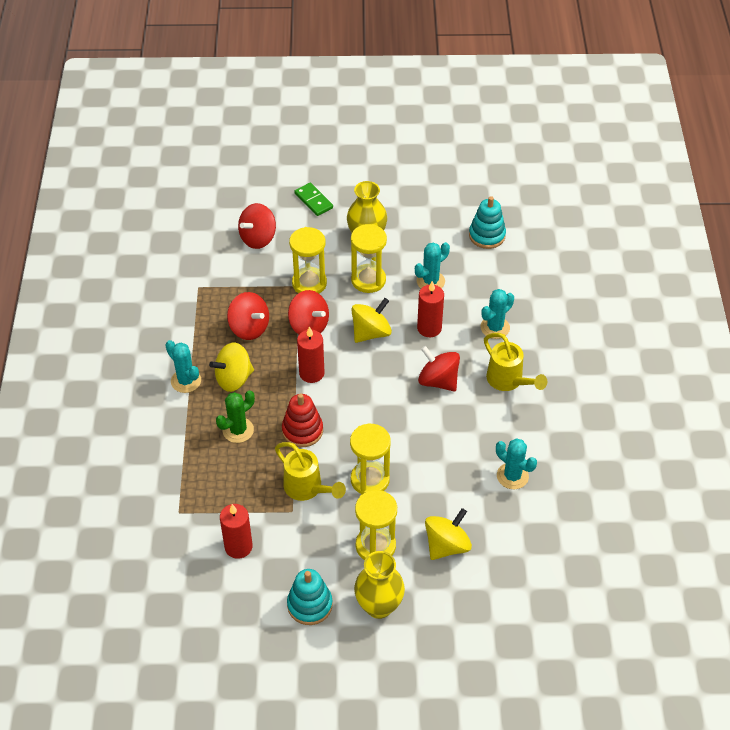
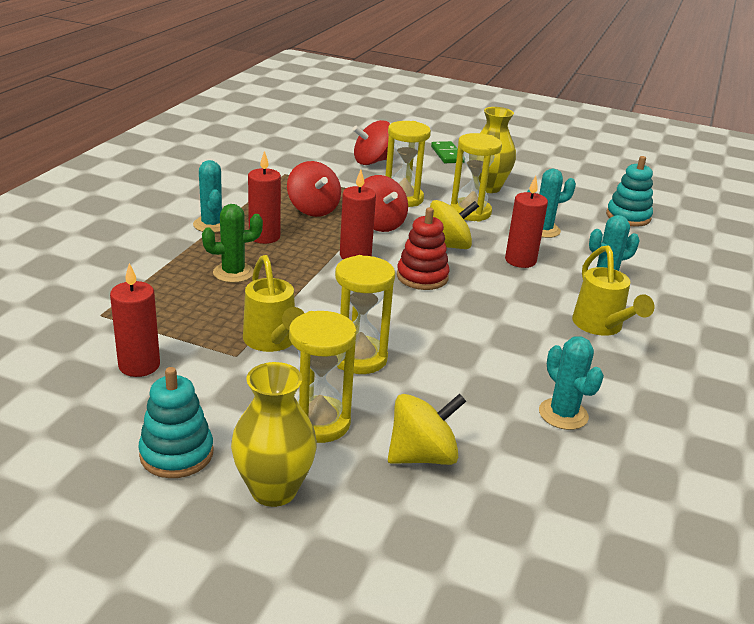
camera: 20 degrees right, 20 degrees down
(234, 379) = (264, 237): yellow spinning top -> red candle
(302, 430) = (308, 294): red stacking toy -> red stacking toy (422, 277)
(438, 381) = (507, 302): red spinning top -> none

